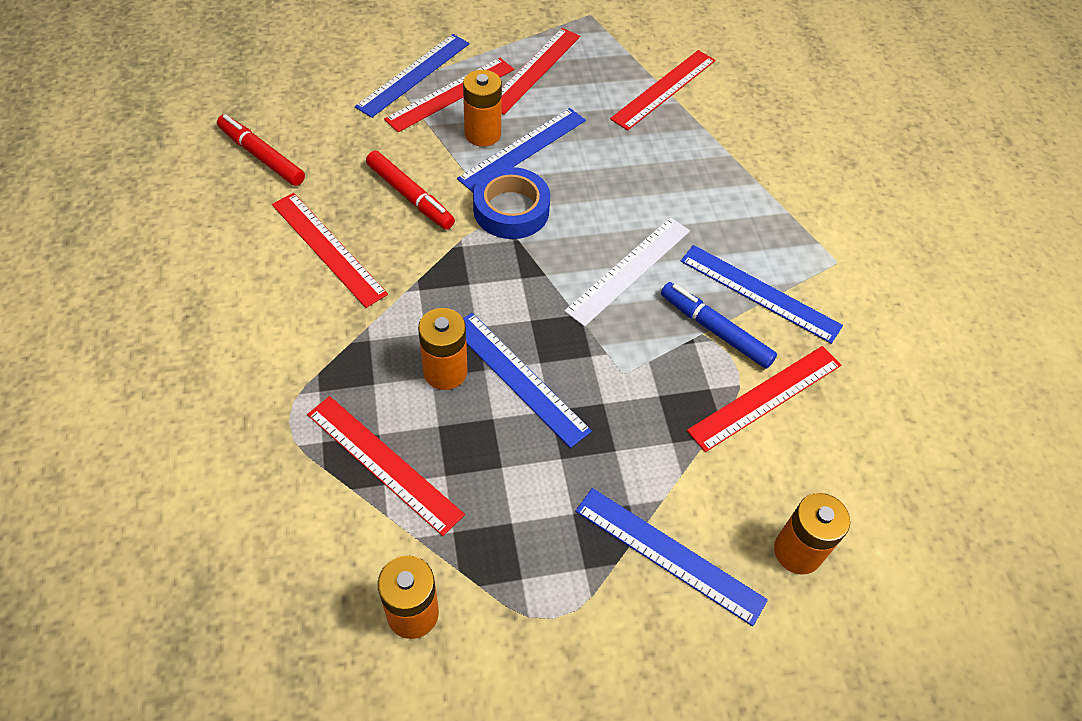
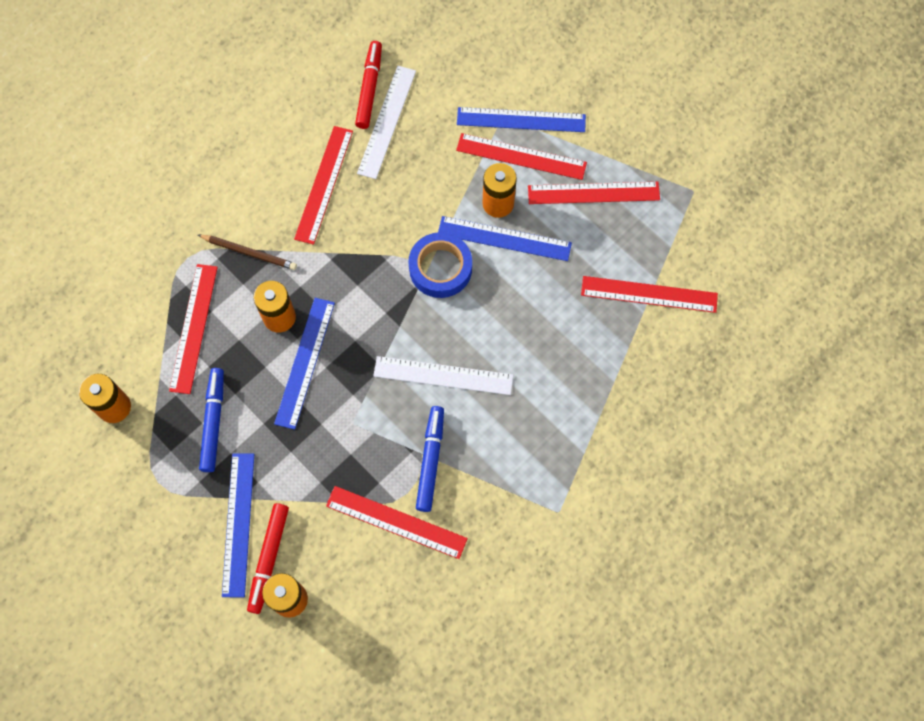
camera: 60 degrees right, 15 degrees up
(312, 163) = (387, 121): none -> white ruler
(342, 356) = (249, 253): none -> brown pencil
(410, 196) = (404, 199): red marker -> red marker (269, 559)
(520, 509) = (213, 422): none -> blue marker
(759, 293) = (486, 472): blue ruler -> none

